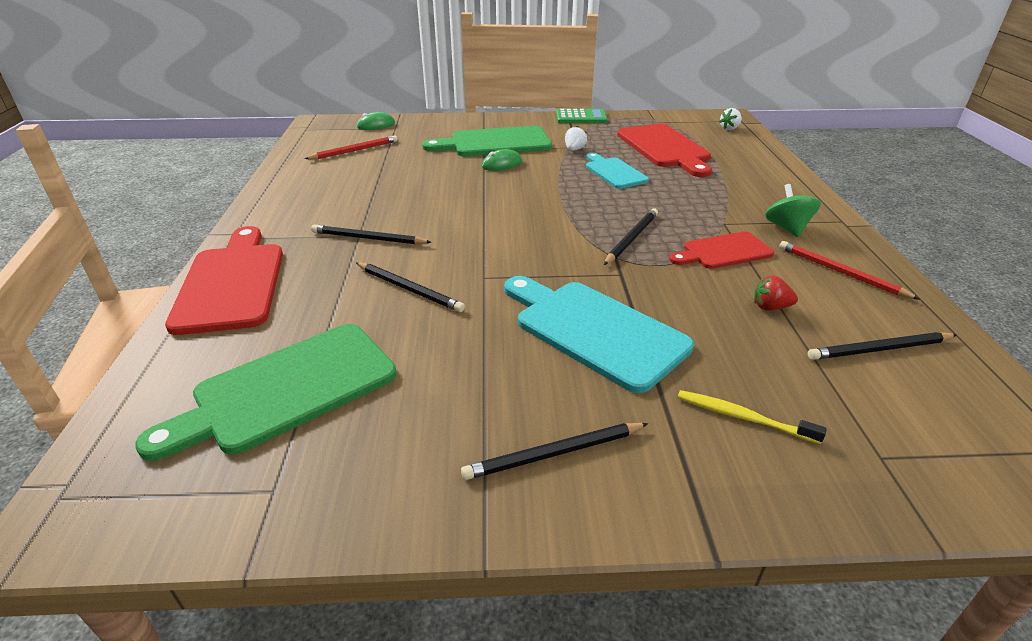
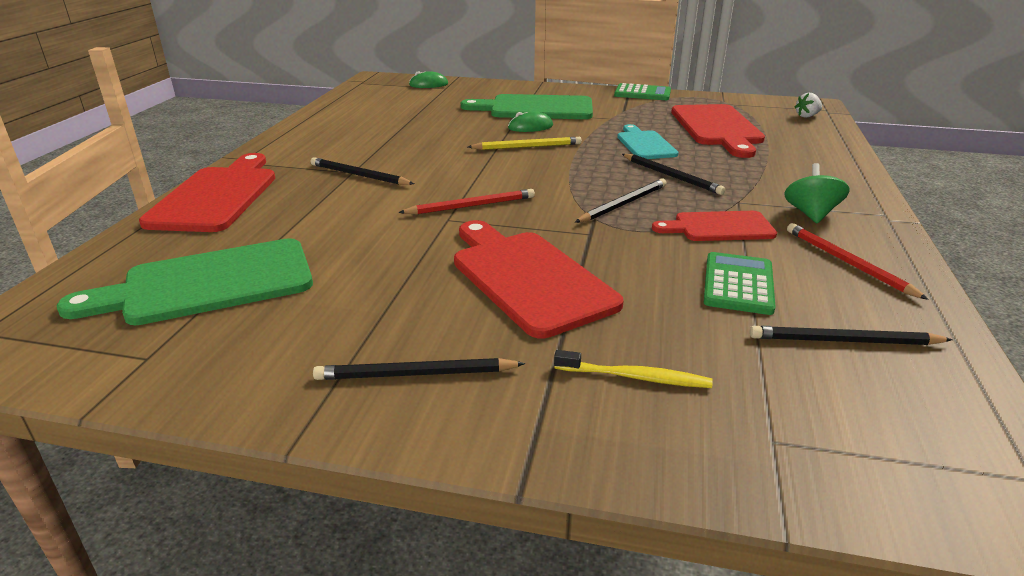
camera: 15 degrees right, 5 degrees down
(354, 150) = (394, 103): red pencil -> red pencil (471, 206)
(409, 289) = (369, 220): black pencil -> black pencil (671, 176)
(511, 187) = (527, 147): none -> yellow pencil
(574, 150) = (615, 121): white strawberry -> none
(594, 330) = (528, 278): turquoise cutting board -> red cutting board
(742, 417) = (635, 377): yellow toothbrush -> yellow toothbrush turned 150 degrees clockwise
(770, 307) = (738, 284): red strawberry -> green calculator

